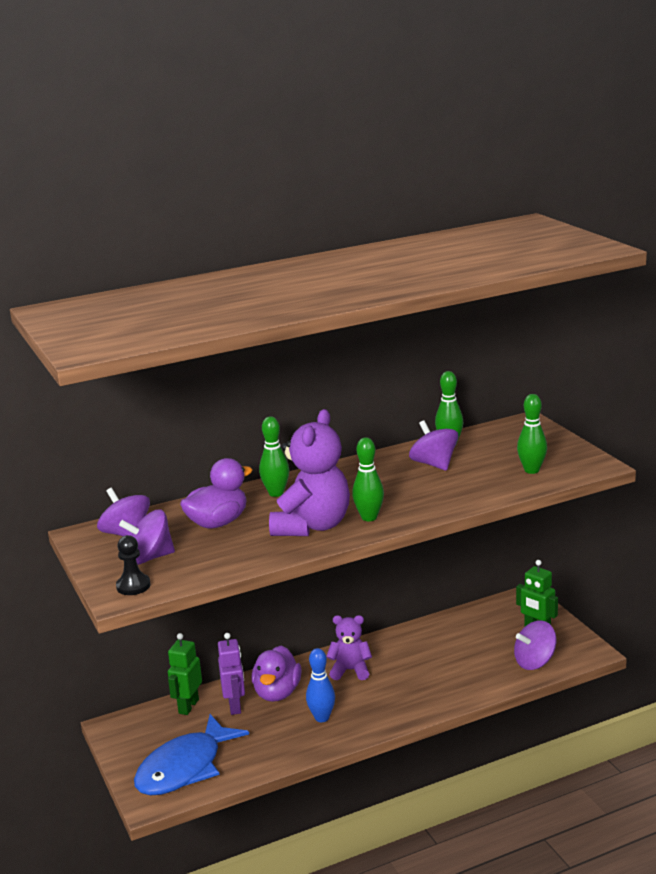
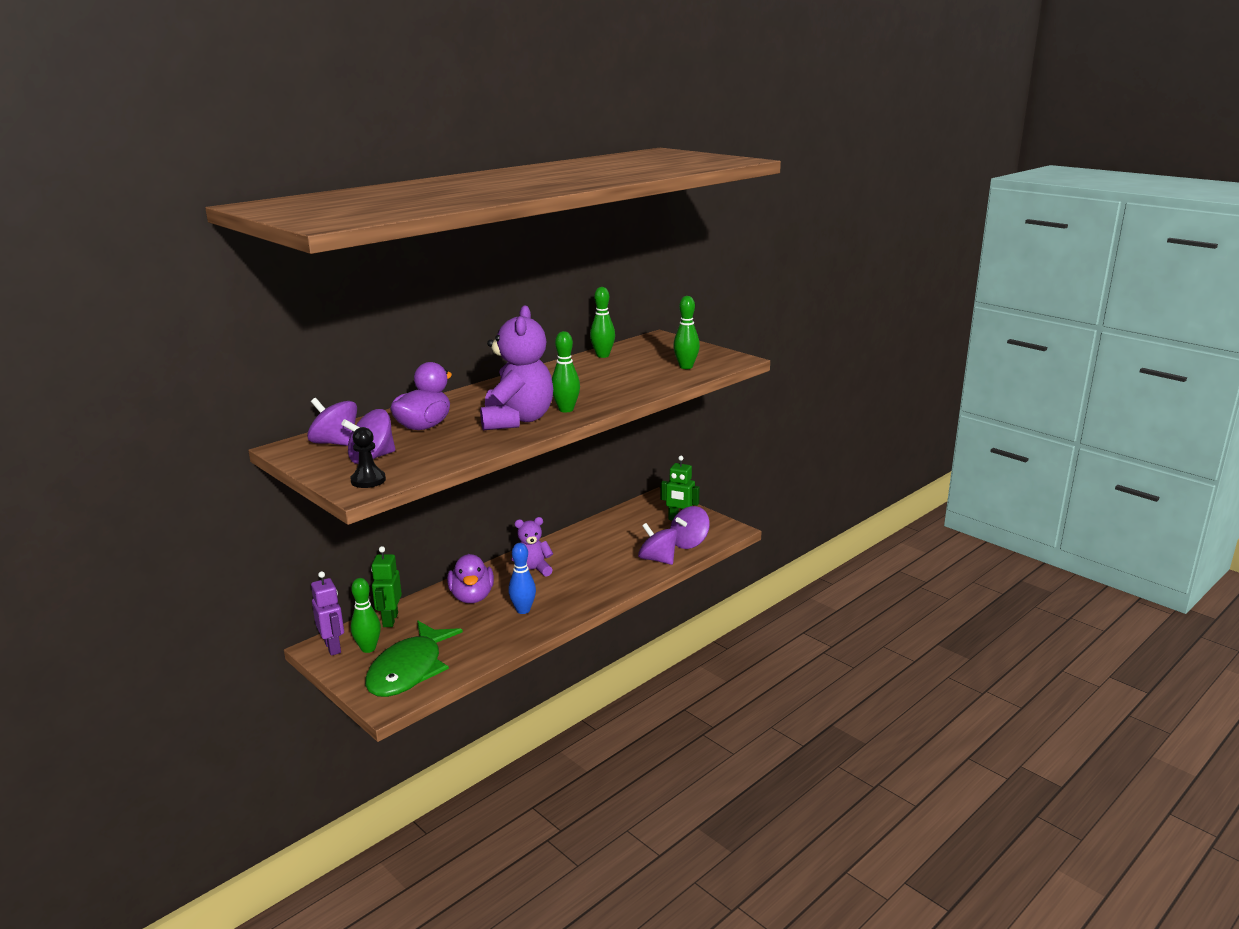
camera: 20 degrees left, 0 degrees up
(185, 768) = (409, 670): blue fish -> green fish
(235, 706) = (436, 613): purple robot -> purple robot (333, 647)
(276, 493) = (466, 401): green bowling pin -> green bowling pin (368, 648)
(434, 464) = (599, 370): purple spinning top -> purple spinning top (657, 559)

